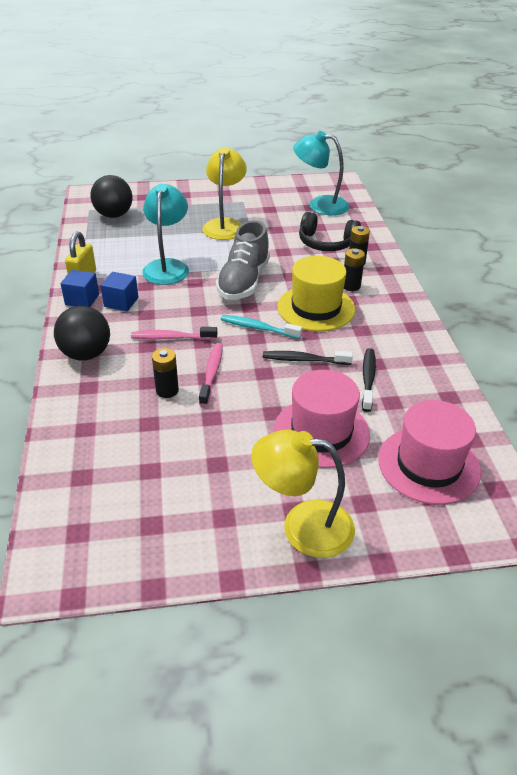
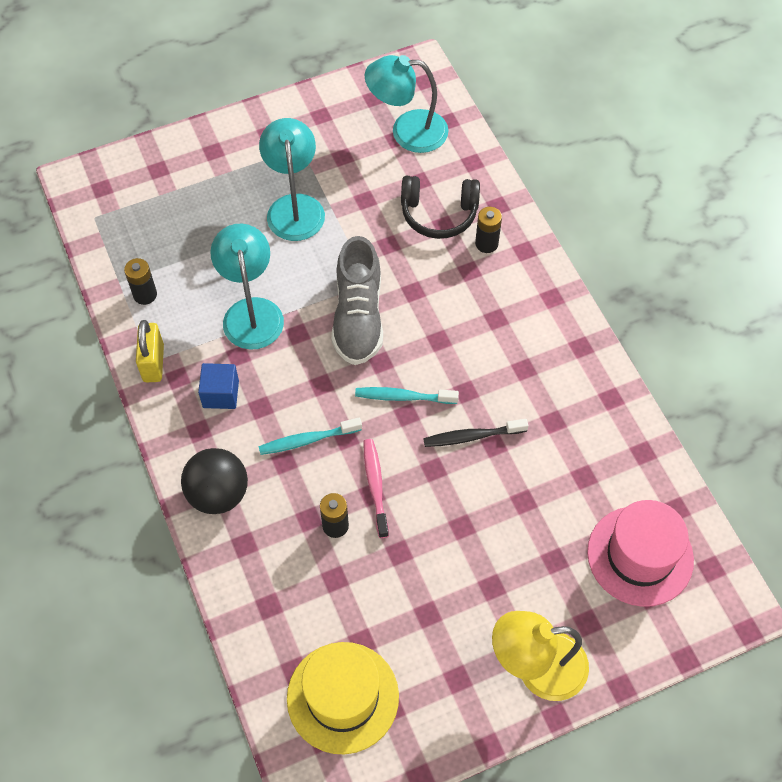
camera: 15 degrees left, 20 degrees up
(82, 300) = (170, 402): blue cube -> none
(114, 215) = (135, 221): black ball -> none
(171, 337) = (307, 440): pink toothbrush -> turquoise toothbrush
(225, 225) = (294, 207): yellow lamp -> turquoise lamp
(316, 308) = (460, 344): yellow hat -> yellow hat (342, 697)
(321, 432) = (521, 541): pink hat -> none
(351, 286) = (491, 292): black battery -> black battery (145, 295)
(368, 379) = (550, 448): black toothbrush -> none

